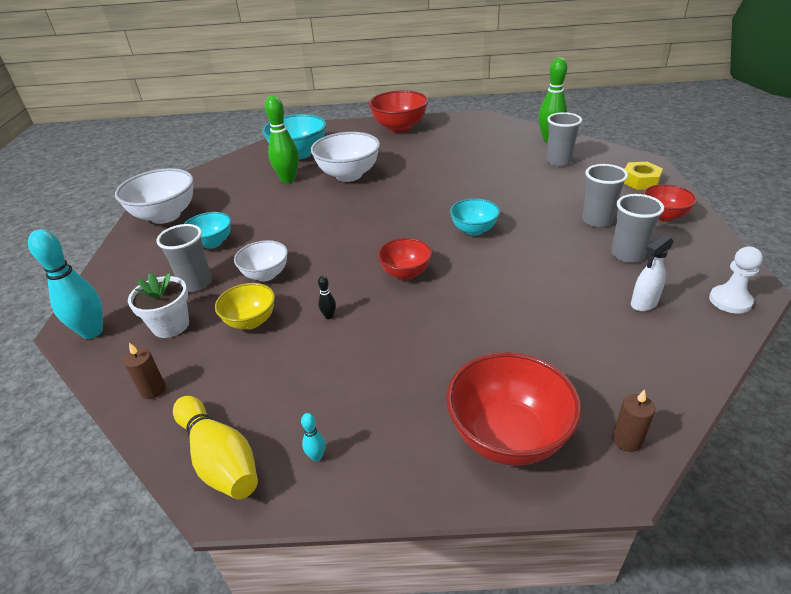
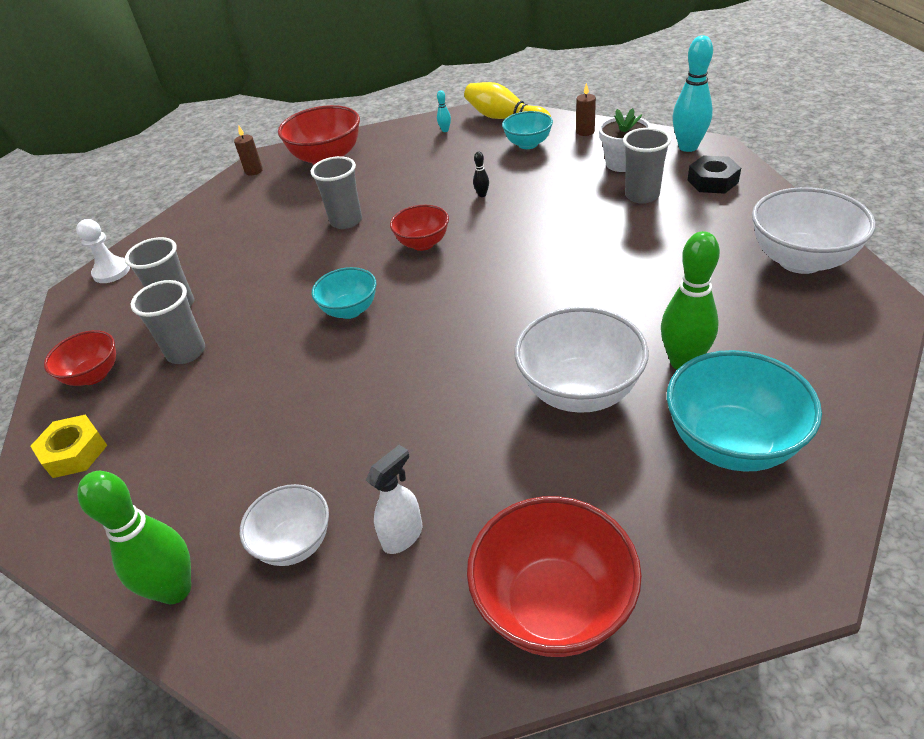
camera: 170 degrees right, 5 degrees up
(129, 285) = (712, 181): none -> black nut
(212, 243) = (679, 236): turquoise bowl -> turquoise bowl (528, 144)
(251, 321) = (551, 179): yellow bowl -> none
(266, 275) = (574, 216): white bowl -> white bowl (295, 543)
(558, 161) = (187, 494): grey cup -> grey cup (346, 221)
(643, 304) = (192, 255): white spray bottle -> white spray bottle (403, 536)

